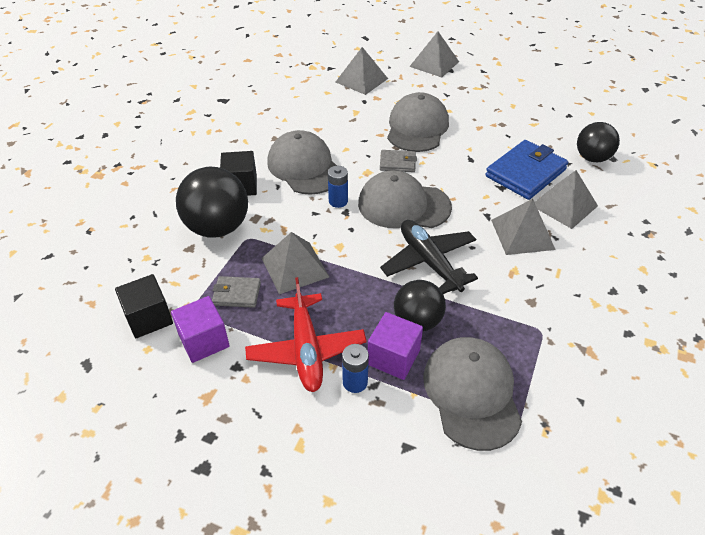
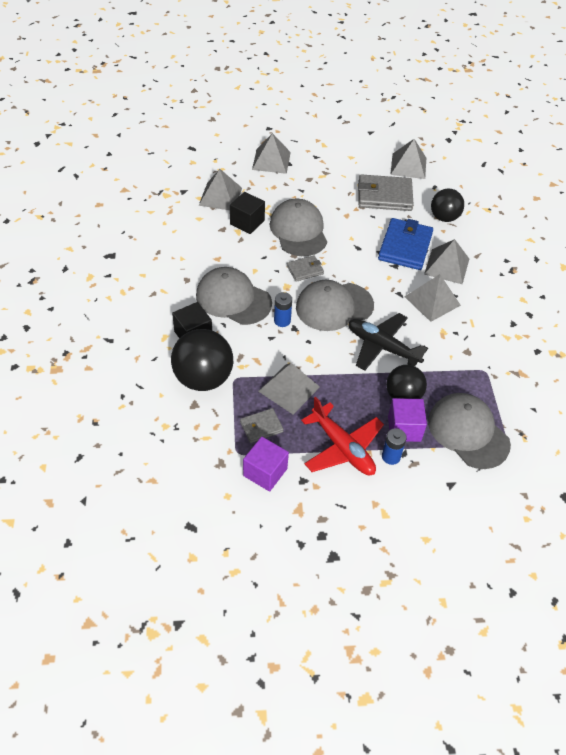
camera: 30 degrees left, 5 degrees up
(149, 318) = (209, 472): black cube -> black cube (247, 222)
(534, 121) = (384, 196): none -> grey wallet
(581, 101) = (408, 166): none -> grey pyramid

